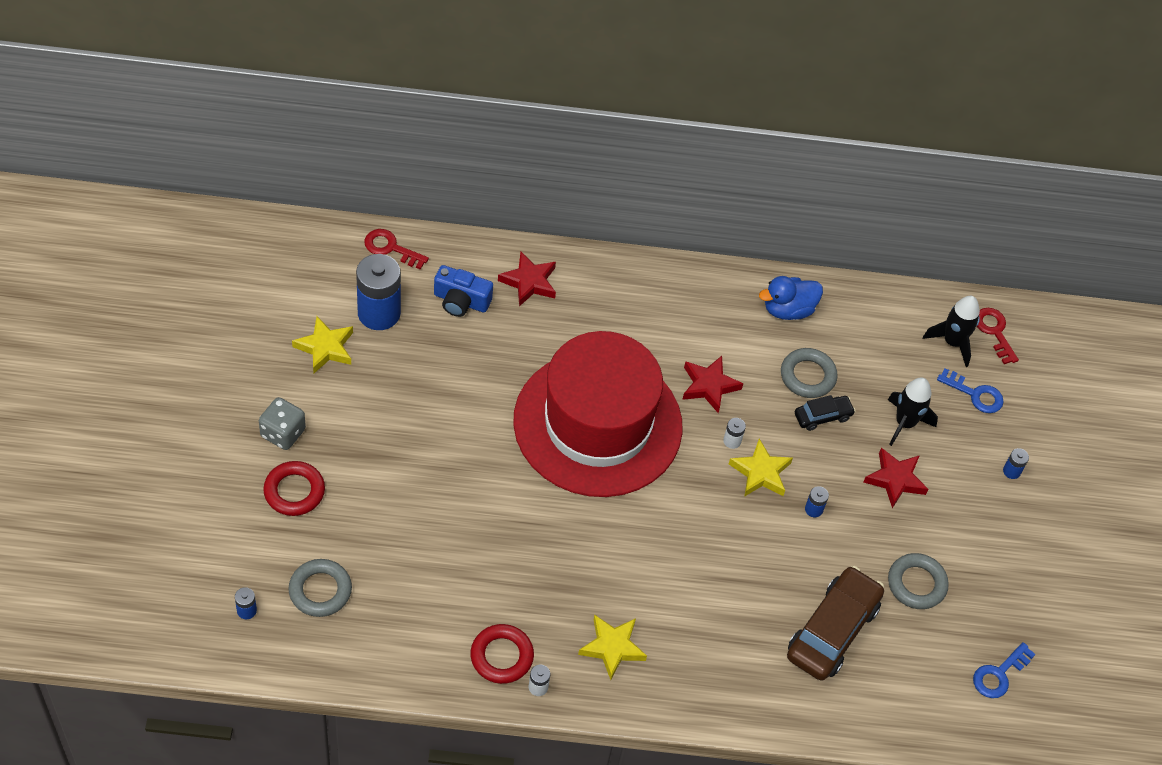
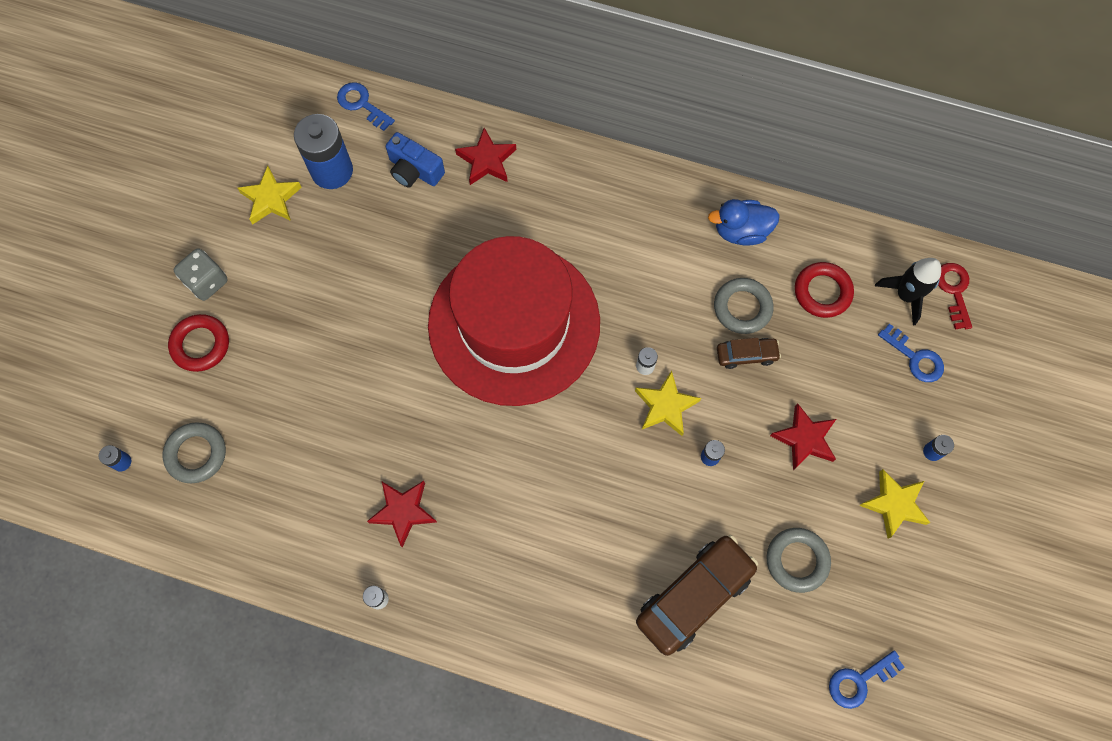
camera: 20 degrees right, 15 degrees up
(391, 248) = (362, 104): red key -> blue key
(501, 656) = (351, 558): red ring -> red ring (822, 292)
(612, 647) = (463, 570): yellow star -> yellow star (894, 504)
(709, 386) = (637, 302): red star -> red star (403, 511)
(823, 416) = (746, 355): black car -> brown car
(905, 423) = (831, 377): black rocket -> none

